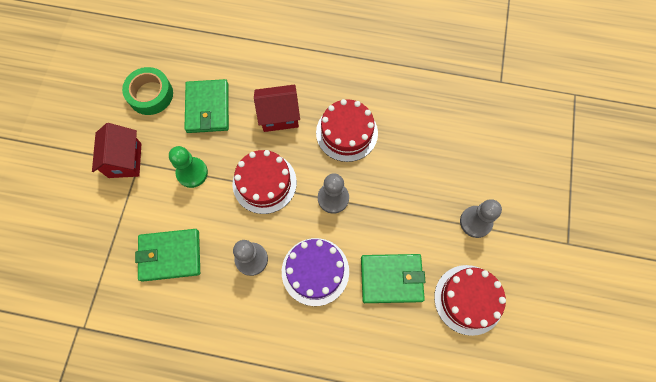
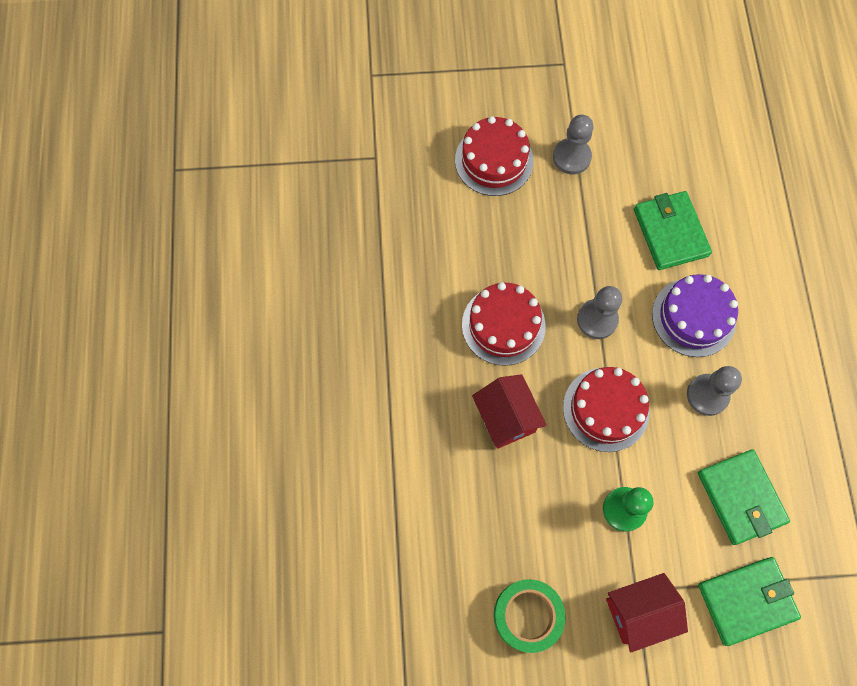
camera: 105 degrees left, 0 degrees up
(207, 108) = (523, 522): green wallet -> green wallet (746, 601)
(468, 299) = (662, 150): red cake -> red cake (494, 160)

